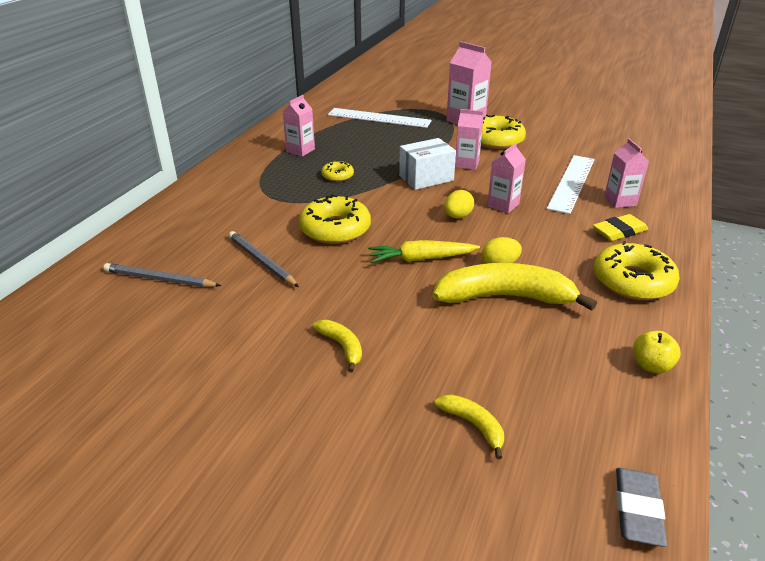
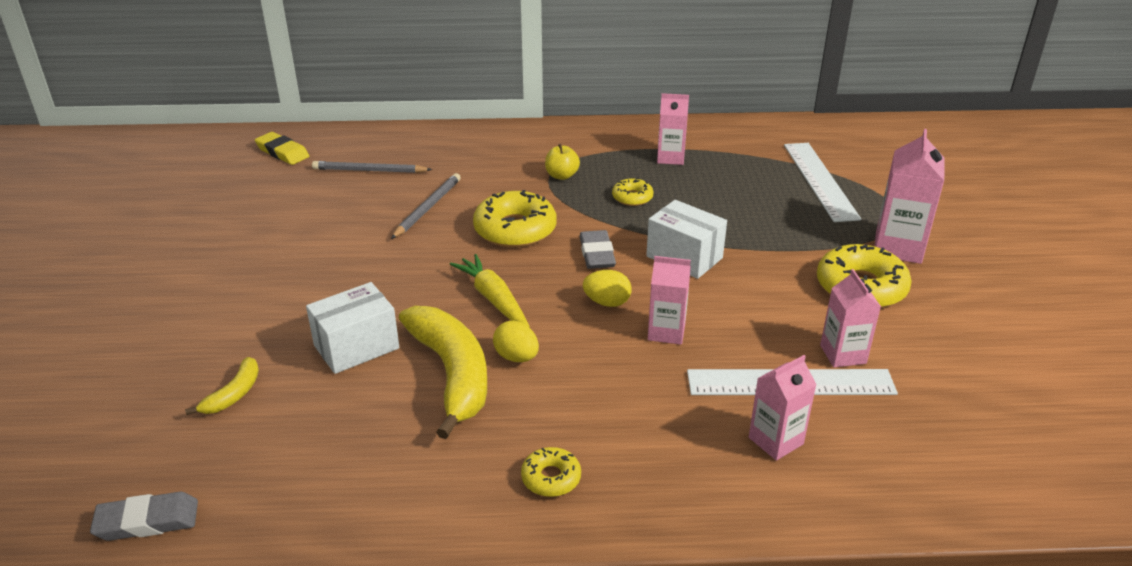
camera: 65 degrees right, 0 degrees up
(160, 279) = (369, 171): grey pencil -> grey pencil turned 75 degrees counterclockwise
(342, 346) = (317, 291): yellow banana -> none
(397, 205) = (597, 254): none -> grey eraser
(443, 338) = (356, 347): none -> white box
(467, 164) = (756, 279): pink carton -> pink carton (843, 354)
(619, 231) = (678, 450): yellow eraser -> yellow eraser (282, 152)
(632, 281) = (551, 478): yellow donut -> yellow donut, size x0.52
(651, 365) = (373, 512): yellow apple -> yellow apple (562, 176)

